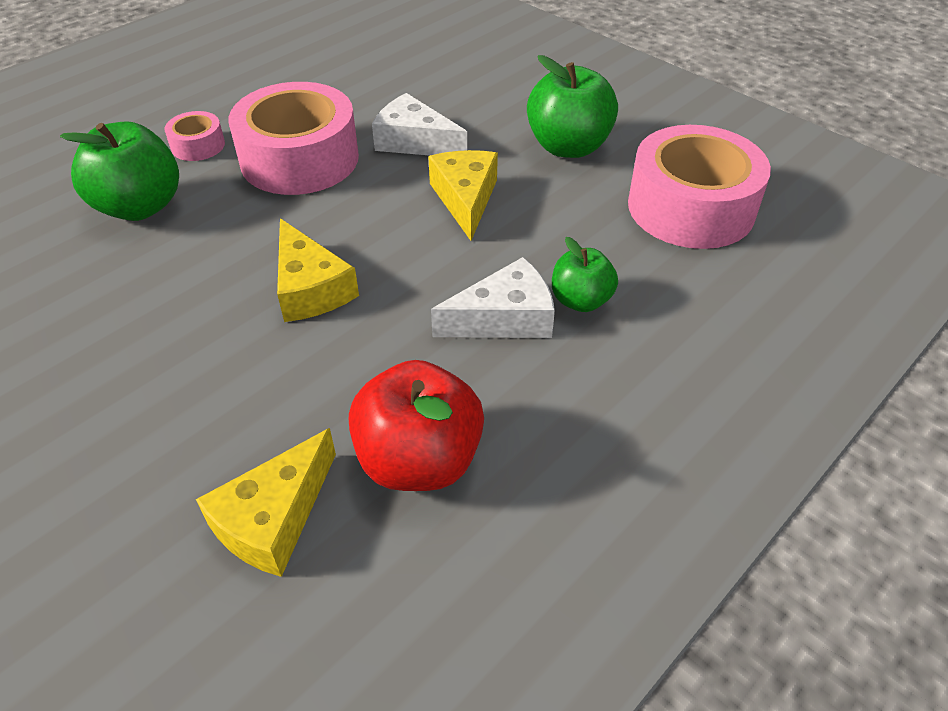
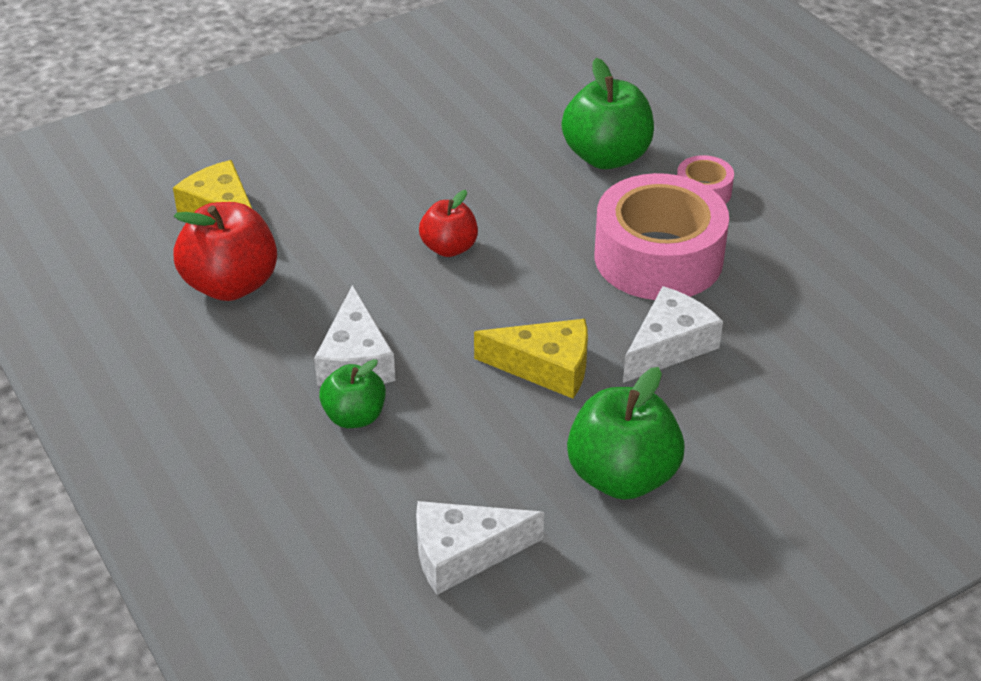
camera: 105 degrees right, 5 degrees down
(310, 288) = (449, 248): yellow cheese -> red apple
(691, 207) = (463, 554): pink tape -> white cheese

